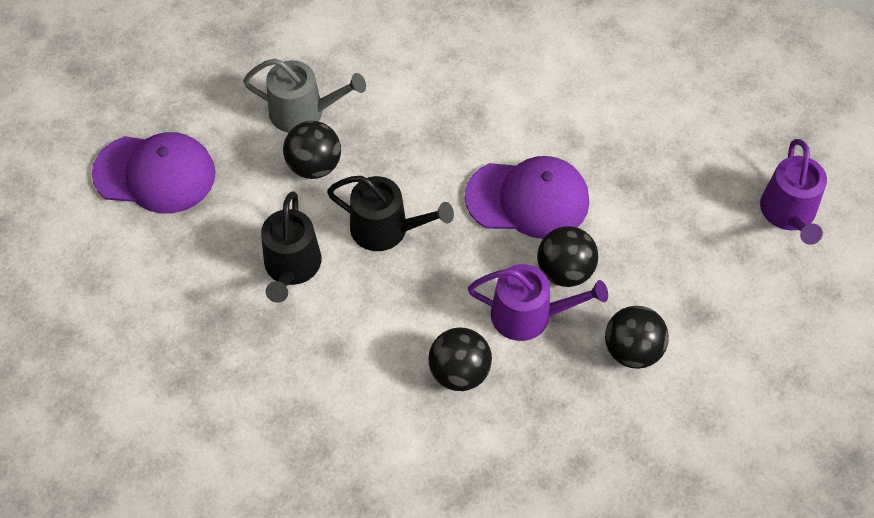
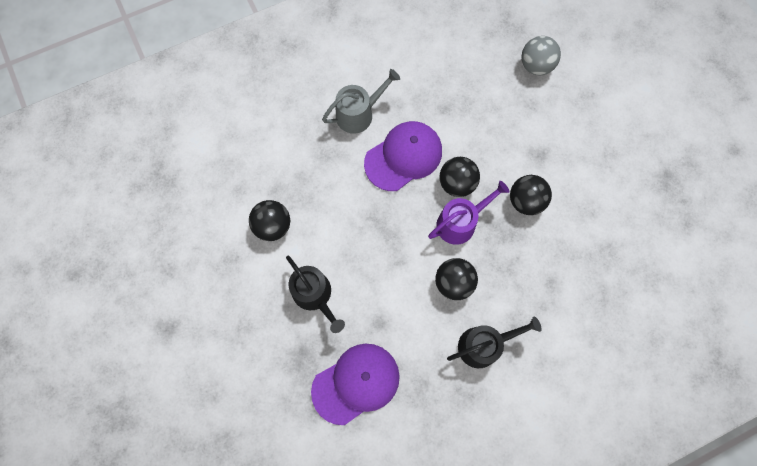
camera: 40 degrees left, 15 degrees up
(155, 174) = (186, 302): purple cap -> purple cap (356, 383)
(303, 112) = (237, 198): grey watering can -> grey watering can (358, 114)
(386, 229) = (345, 232): black watering can -> black watering can (483, 345)
(789, 213) = (536, 65): purple watering can -> grey ball

